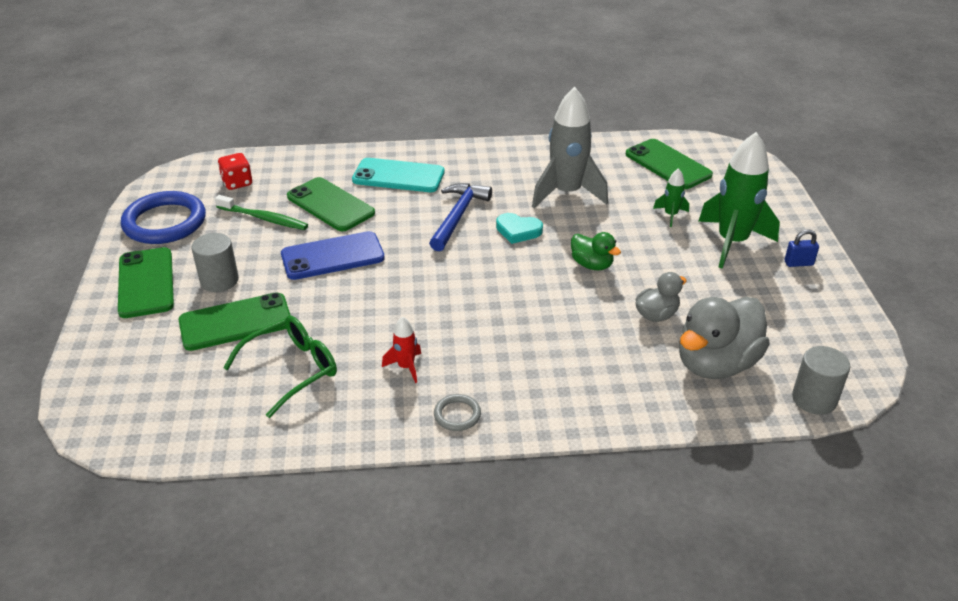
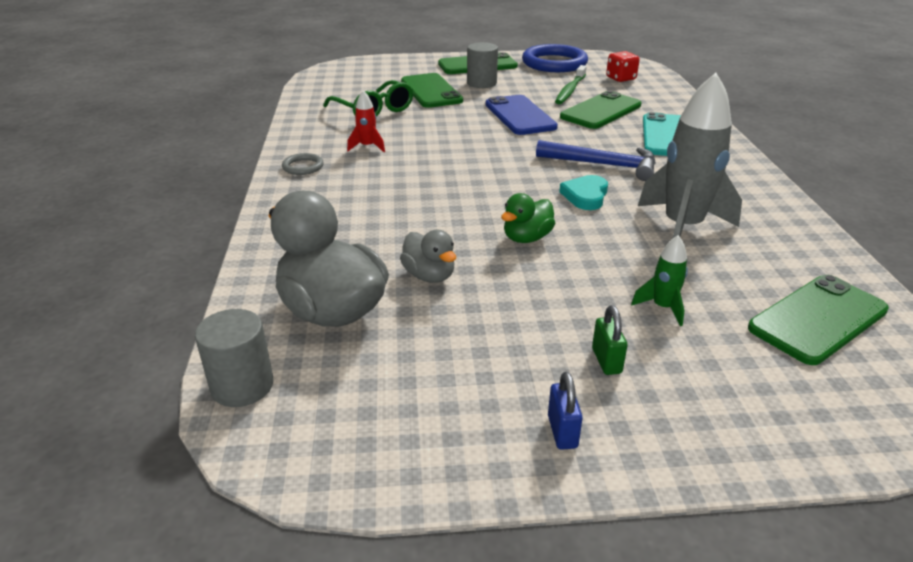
camera: 90 degrees right, 5 degrees down
(732, 242) = (606, 361): green rocket -> green padlock

